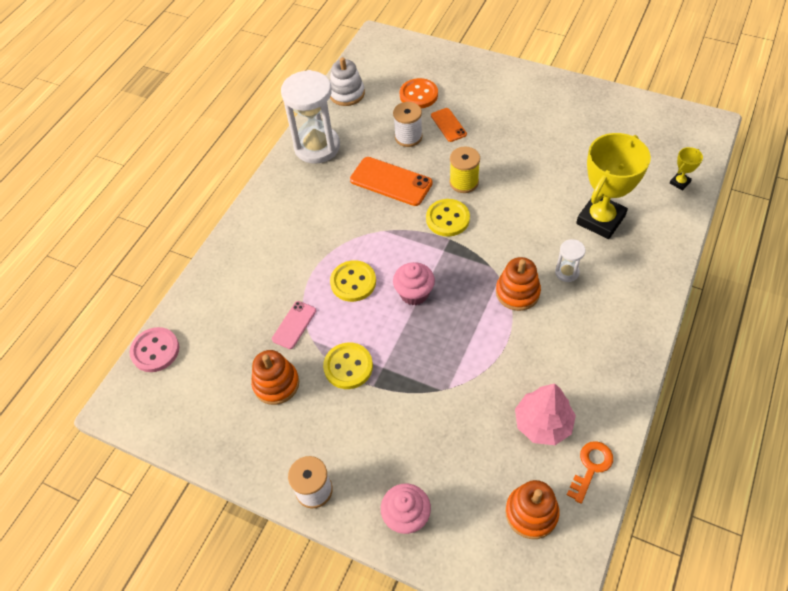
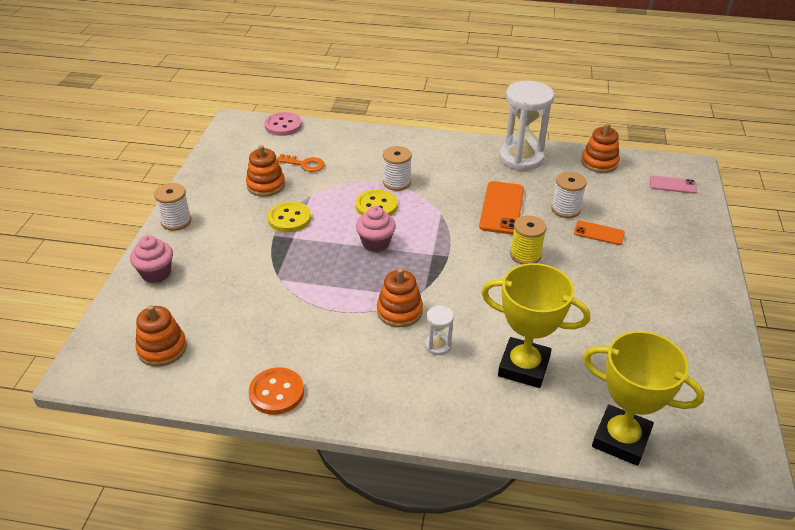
camera: 70 degrees right, 15 degrees down
(294, 325) = (323, 183): pink phone -> pink phone (672, 185)
(319, 256) = (396, 183): none -> white spool
(347, 94) = (599, 162): white stacking toy -> orange stacking toy
(418, 95) = (628, 207): orange button -> orange button (276, 392)
(447, 219) = (472, 251): yellow button -> none
(448, 125) = (599, 233): orange phone -> orange phone turned 60 degrees clockwise
(543, 423) = (253, 346): pink tree -> none
(591, 467) = (211, 386): orange key -> orange key (304, 164)
(680, 182) = (621, 439): yellow trophy -> yellow trophy, size x2.35

